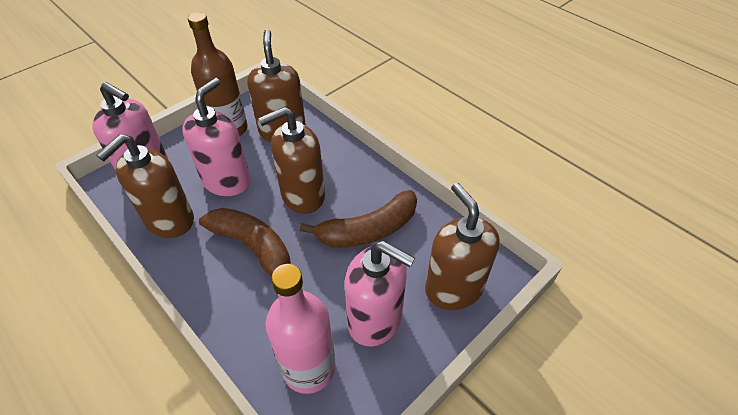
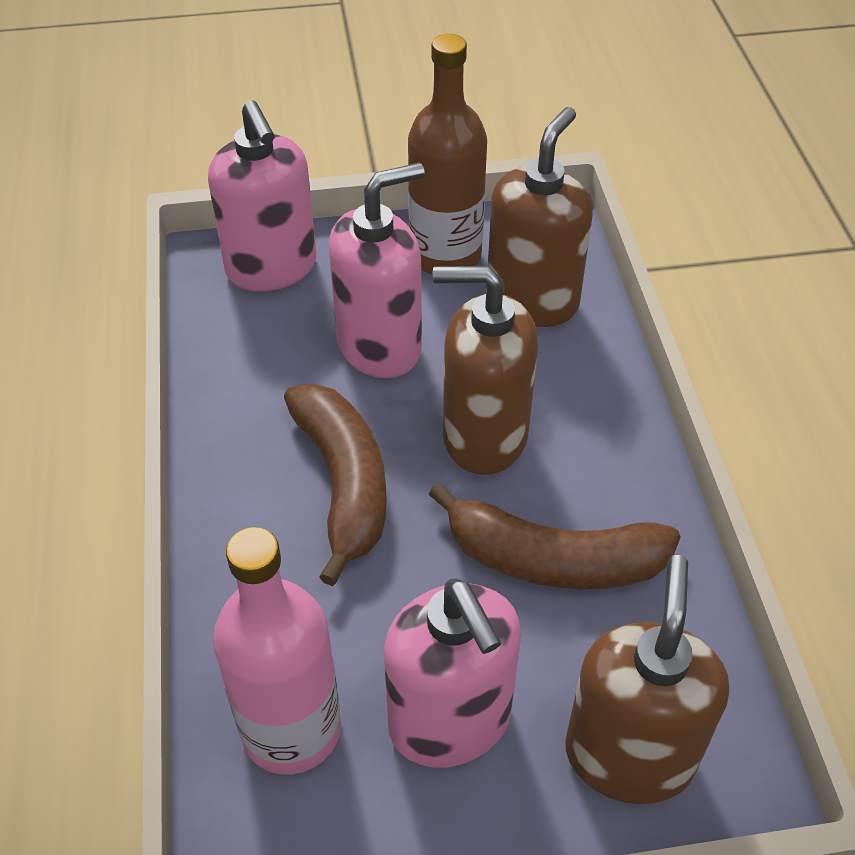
camera: 35 degrees right, 0 degrees up
(169, 220) = (251, 368): brown soap dispenser -> none

